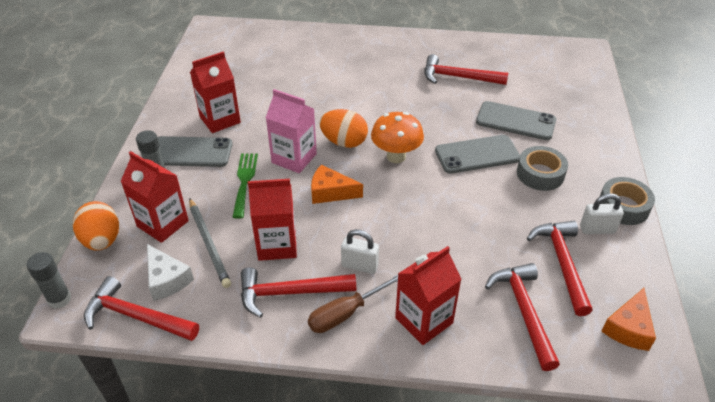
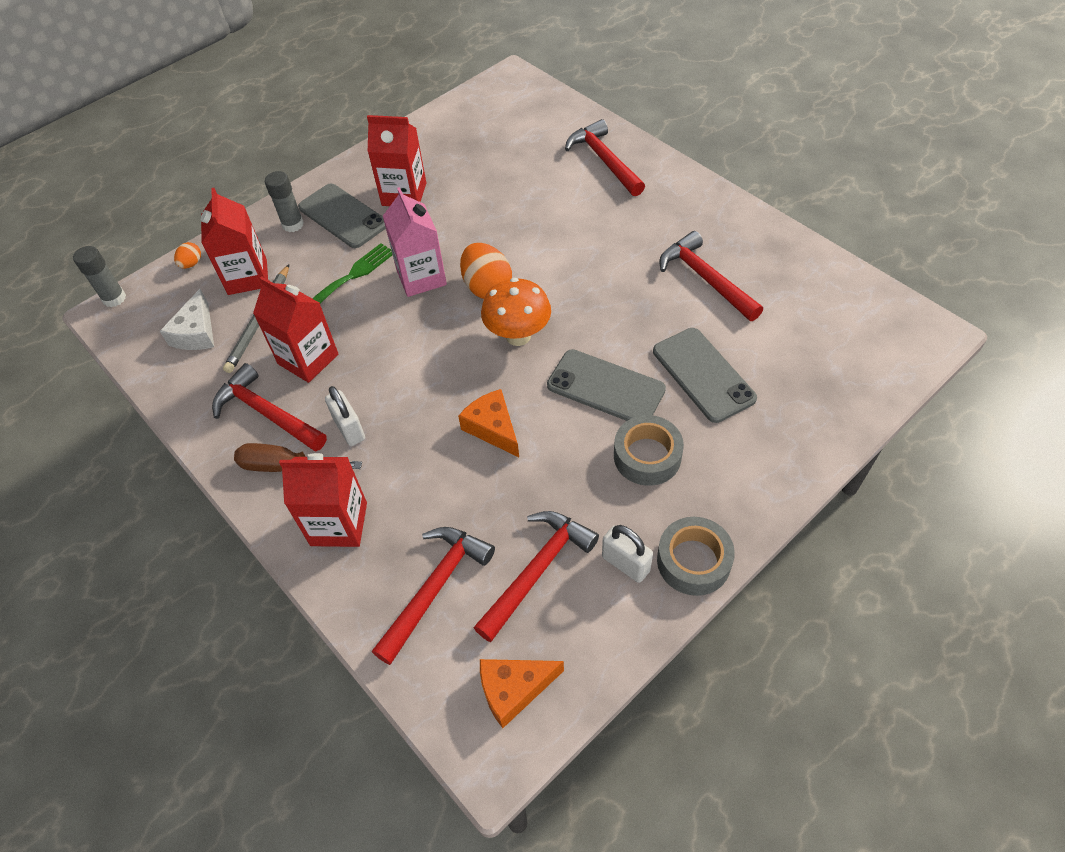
camera: 45 degrees right, 10 degrees up
(102, 240) = (191, 264): orange egg -> orange egg, size x0.50
(137, 317) = (144, 352): red hammer -> red hammer (604, 161)
(330, 192) = (412, 335): orange cheese -> orange cheese (493, 428)

